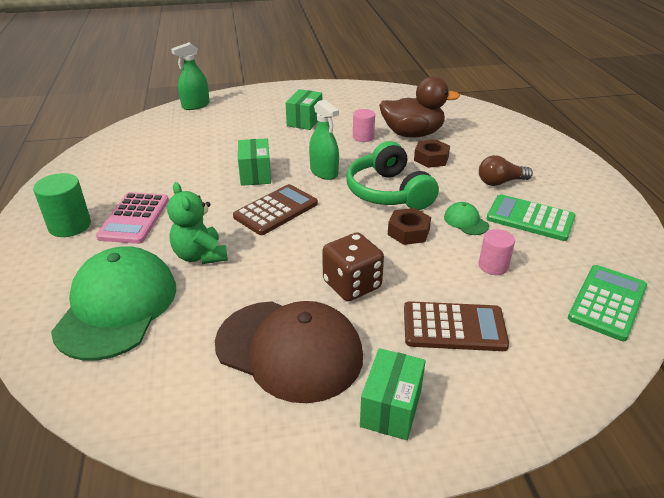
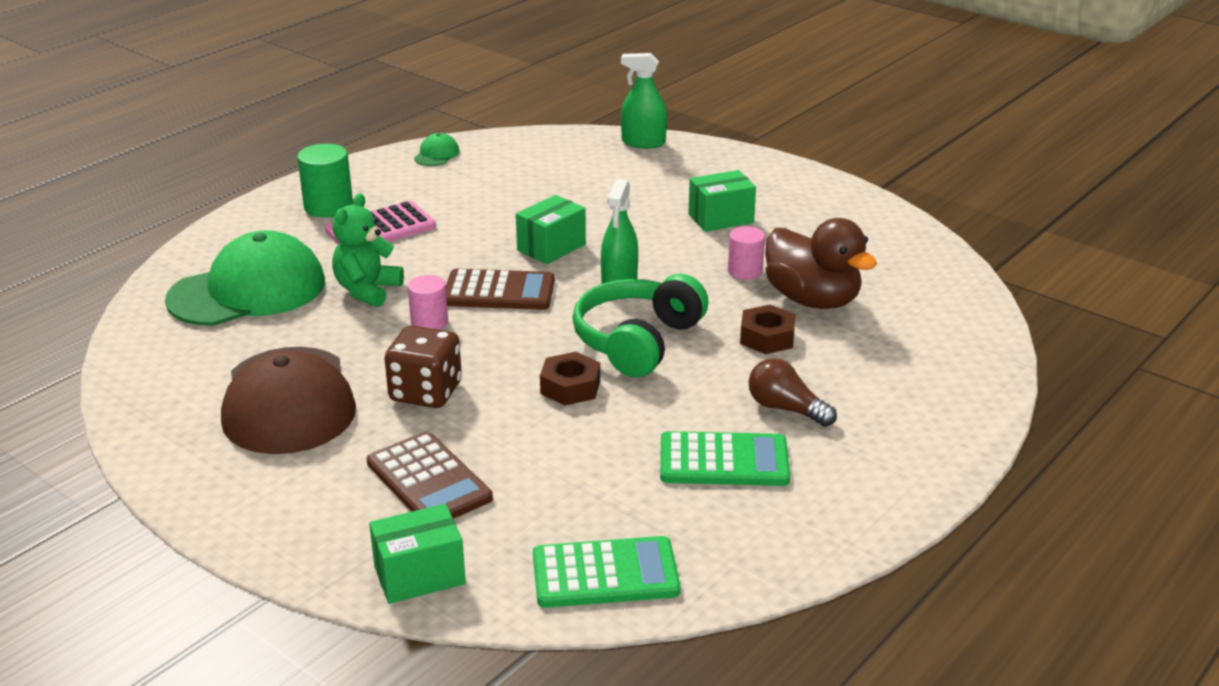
camera: 50 degrees right, 5 degrees down
(391, 408) = (269, 488): green box -> green box (419, 575)
(465, 221) = (648, 416): green cap -> green cap (436, 154)
(493, 266) = (576, 468): pink cylinder -> pink cylinder (429, 322)
(530, 218) = (723, 461): green calculator -> green calculator turned 105 degrees clockwise

